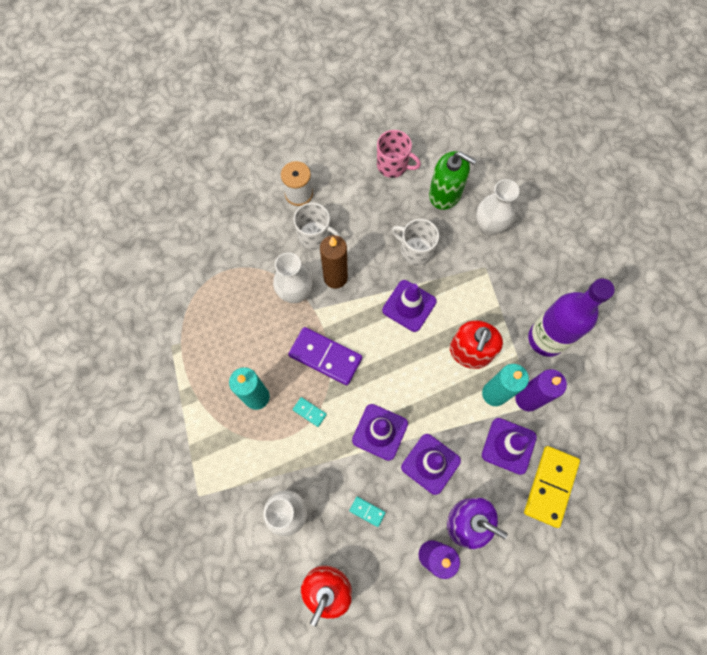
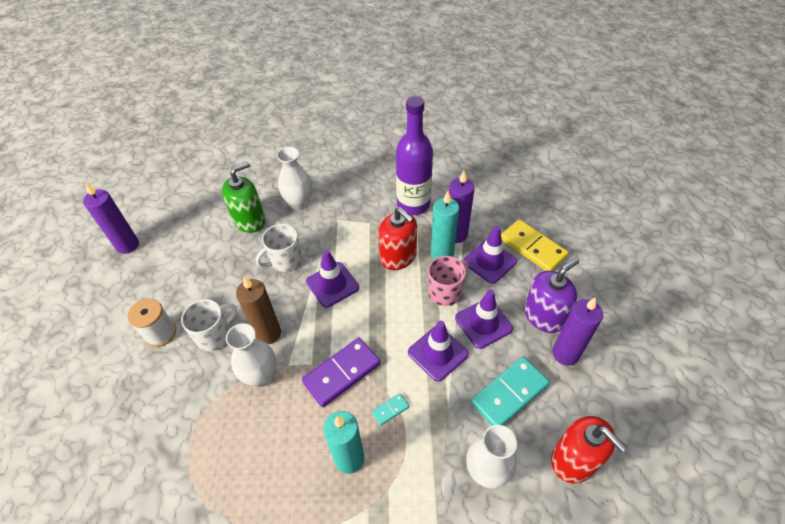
camera: 65 degrees left, 20 degrees down
(367, 511) = (509, 393): turquoise domino -> turquoise domino, size x2.20
(368, 111) = (127, 245): none -> purple candle
(393, 165) = (195, 246): pink mug -> pink mug (445, 292)

